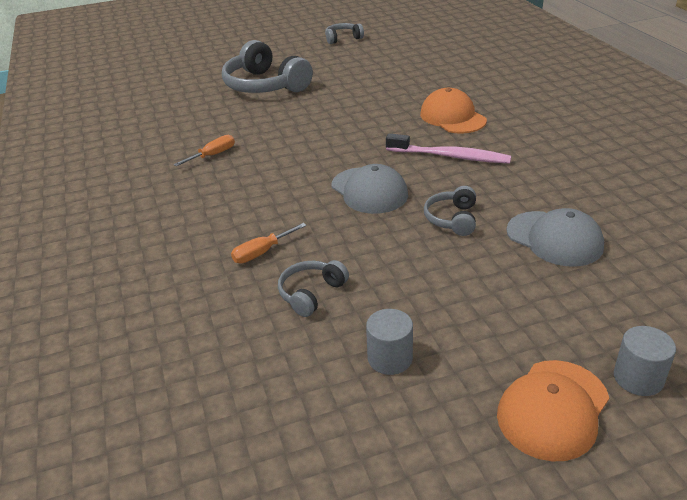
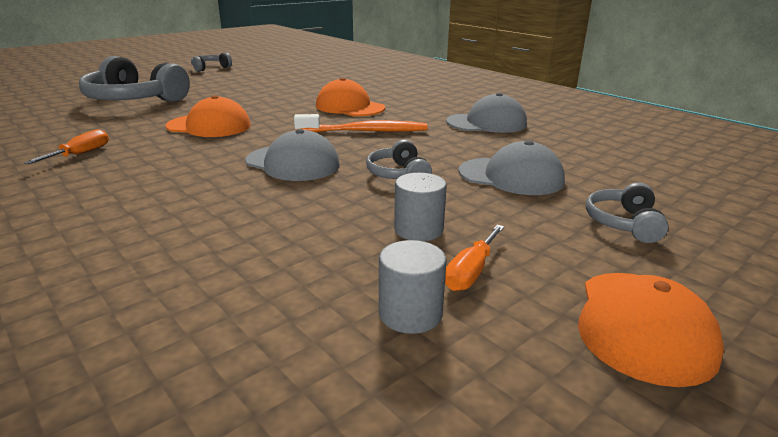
camera: 25 degrees left, 10 degrees down
(262, 252) = (177, 232): orange screwdriver -> orange screwdriver (471, 272)
(311, 293) = (265, 263): grey headphones -> grey headphones (624, 223)
(317, 131) = (209, 126): none -> orange cap
(450, 156) = (365, 131): pink toothbrush -> orange toothbrush
(580, 159) = (487, 123): none -> grey cap
(638, 378) = (695, 274): grey cylinder -> grey cylinder (418, 230)

